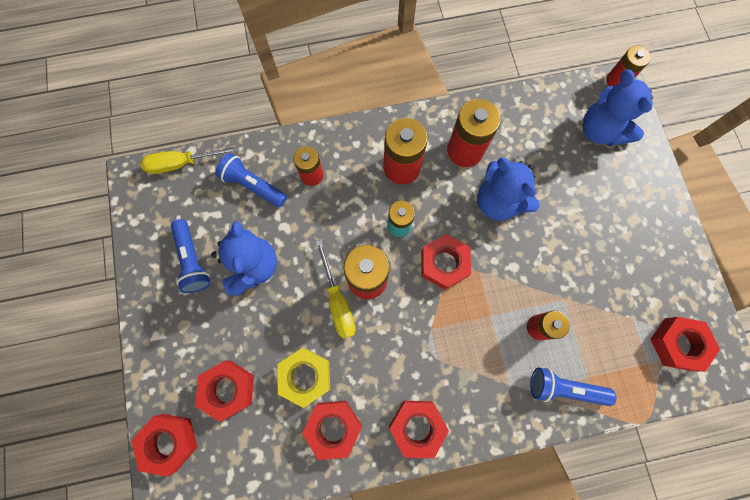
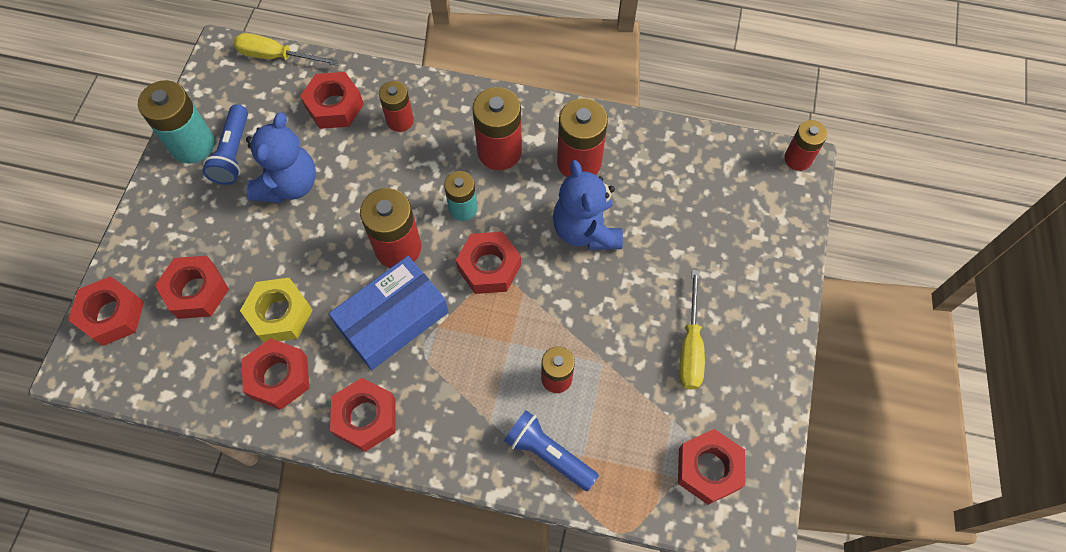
camera: 25 degrees right, 10 degrees down
(155, 268) = (192, 145): none -> turquoise battery
(253, 185) = (334, 106): blue flashlight -> red nut
(338, 301) = (355, 256): yellow screwdriver -> yellow screwdriver (690, 347)
(394, 339) = (392, 319): none -> blue box
(600, 130) = (747, 204): blue teddy bear -> none

